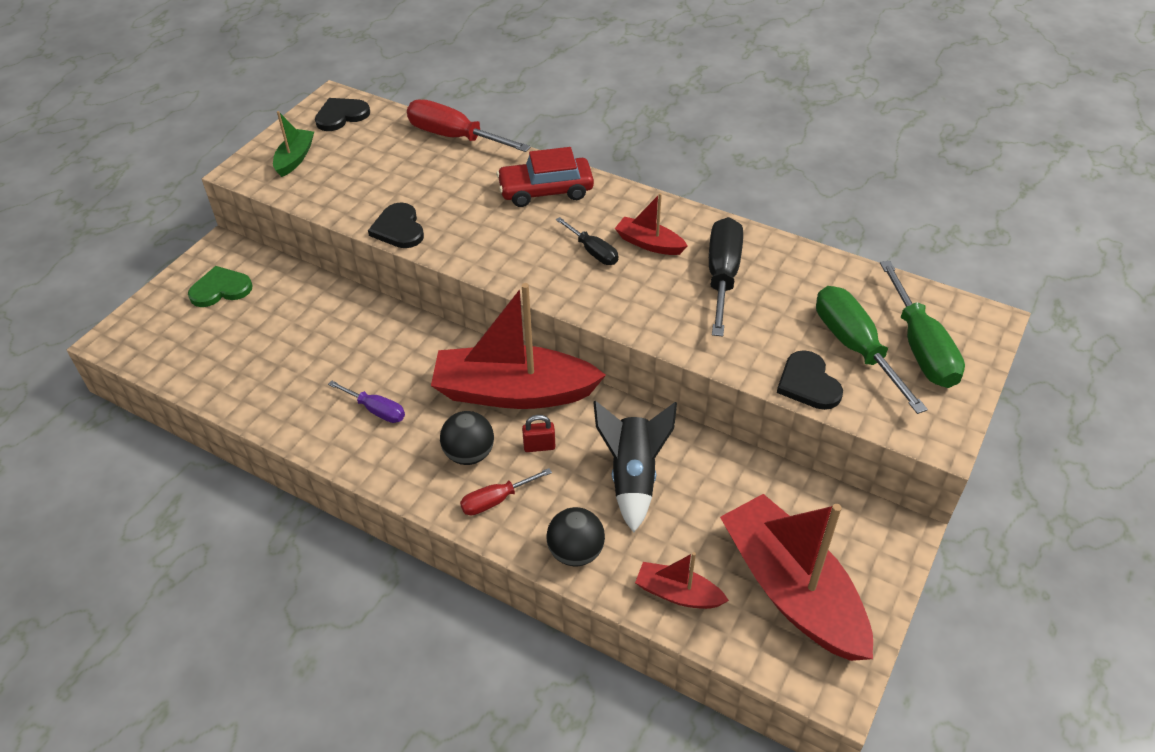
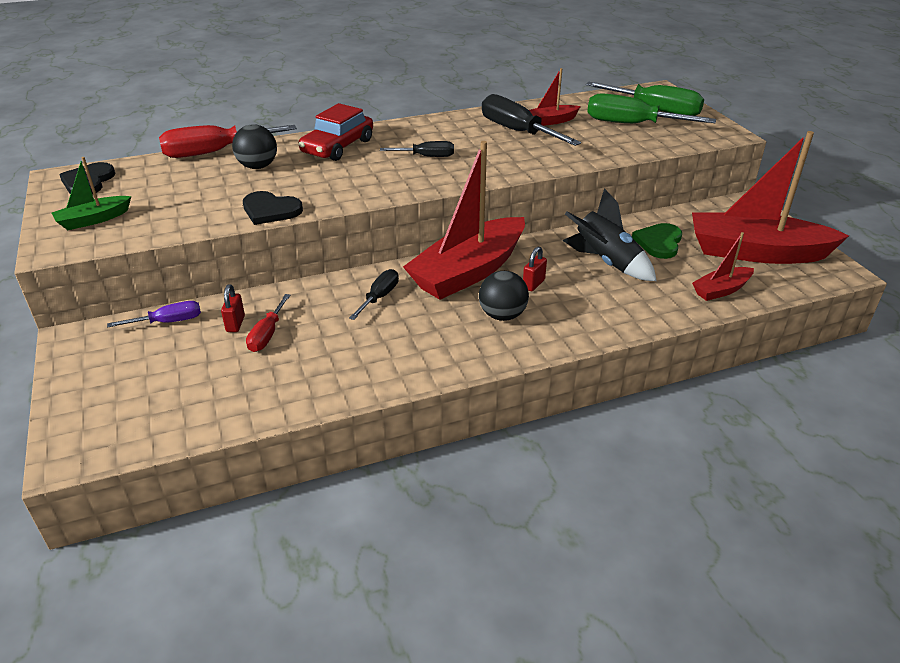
camera: 50 degrees left, 10 degrees down
(220, 289) = (124, 359): green heart -> green heart (659, 242)
(295, 159) = (94, 220): green boat -> green boat turned 90 degrees counterclockwise
(308, 310) = (235, 324): none -> red padlock
(376, 410) = (399, 338): purple screwdriver -> purple screwdriver (168, 322)
(419, 363) = (379, 297): none -> black screwdriver
(496, 500) = (561, 323): red screwdriver -> red screwdriver (267, 335)
(576, 552) = (646, 312): black ball -> black ball (258, 166)
(649, 244) = (451, 138): red boat -> red boat (550, 121)
(808, 383) = (643, 146): black heart -> none

